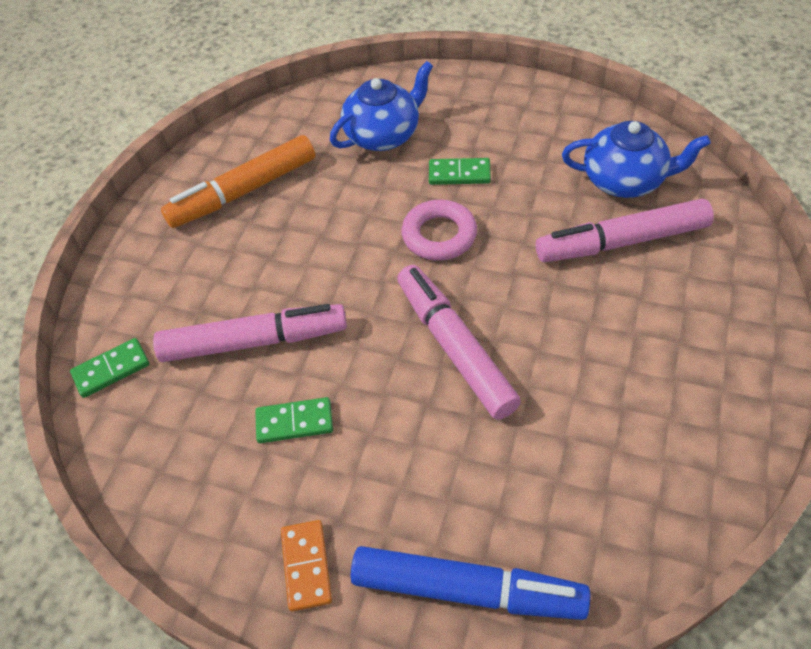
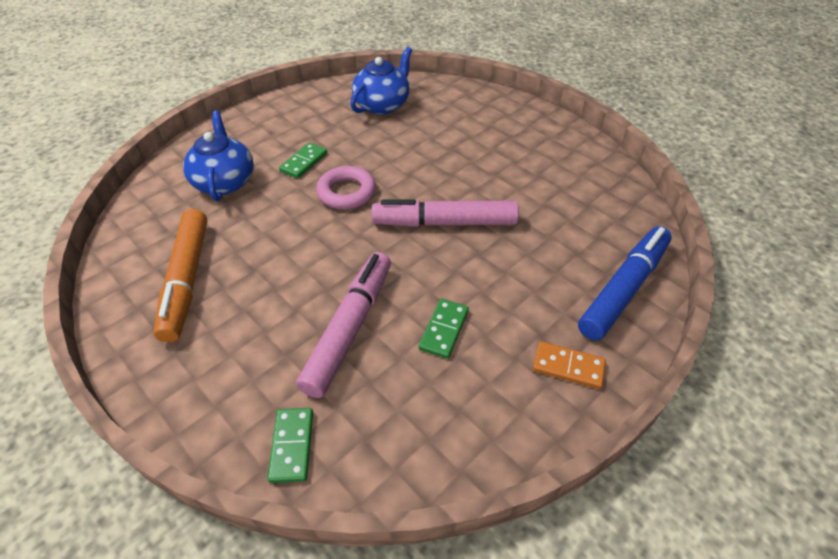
camera: 65 degrees left, 5 degrees down
(622, 242) = (426, 125): pink marker -> none

